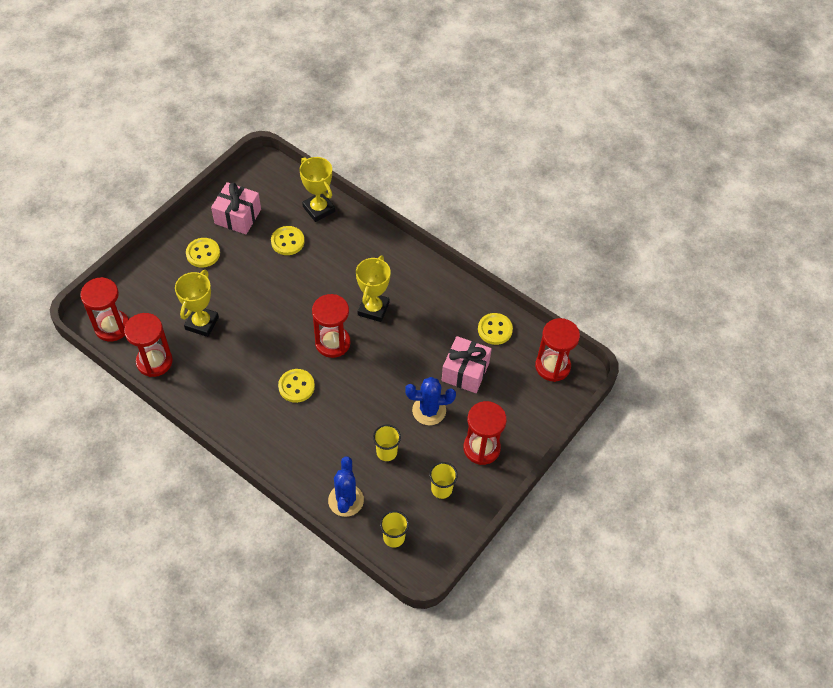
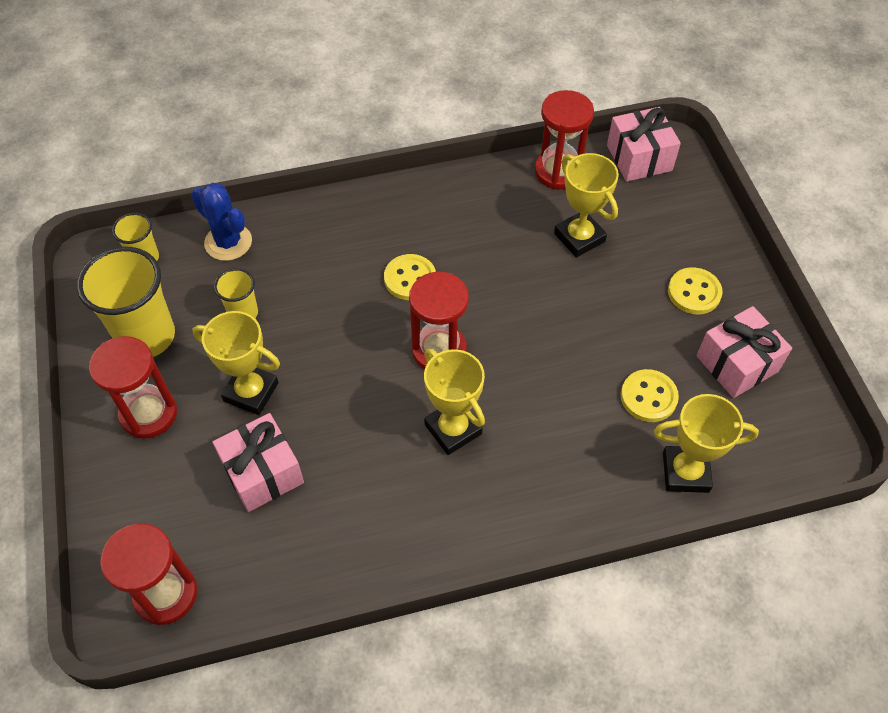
camera: 130 degrees right, 0 degrees up
(112, 327) = (639, 158): red hourglass -> pink gift
(429, 410) = (251, 392): blue cactus -> yellow trophy
(441, 489) = (146, 336): yellow cup -> yellow cup, size x1.92
(495, 329) = (289, 561): yellow button -> none

